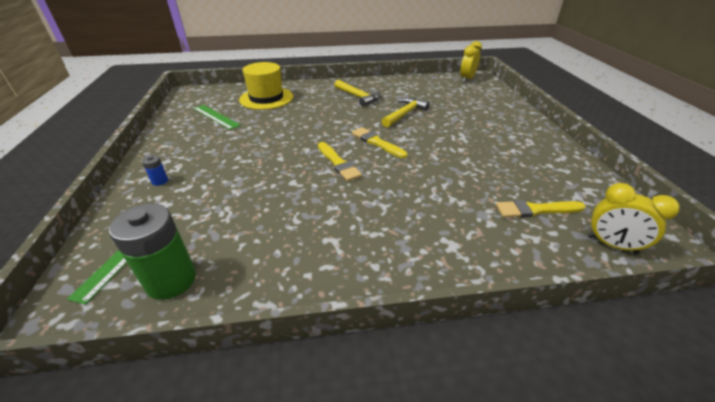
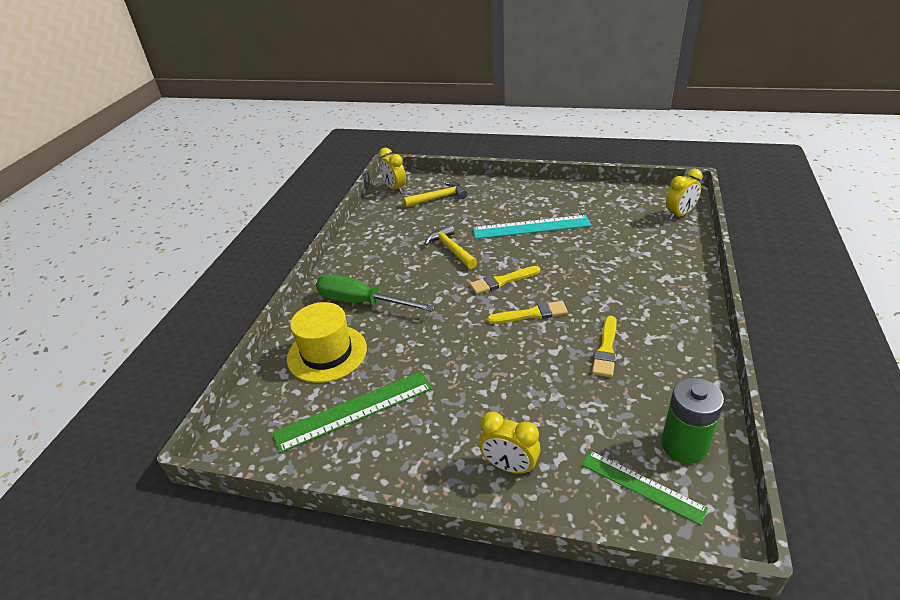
camera: 65 degrees left, 0 degrees up
(160, 181) = (509, 466): blue battery -> yellow clock
(216, 117) = (354, 410): green ruler -> green ruler, size x1.53
(320, 97) = (361, 302): none -> green screwdriver
(358, 97) = (383, 272): yellow hammer -> yellow hammer (438, 198)
(471, 143) = (531, 227): none -> turquoise ruler
(535, 210) = (637, 229): yellow brush -> yellow brush (606, 349)

